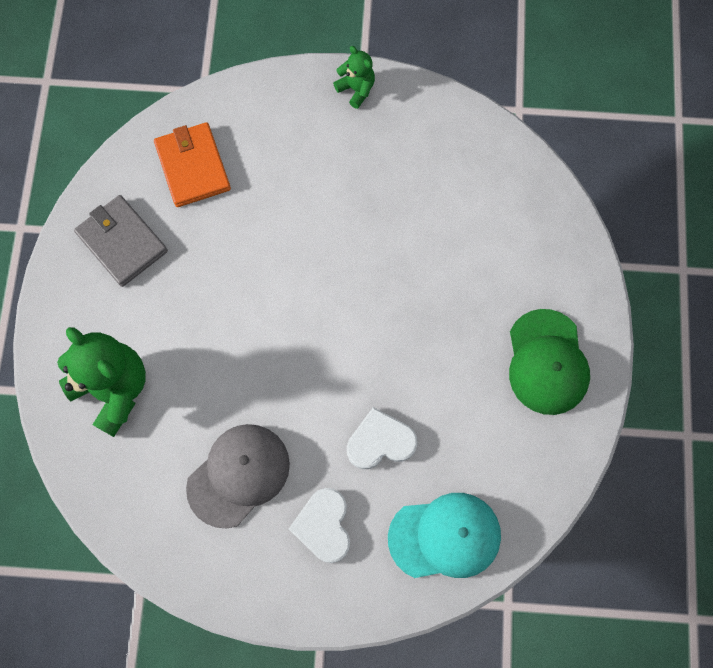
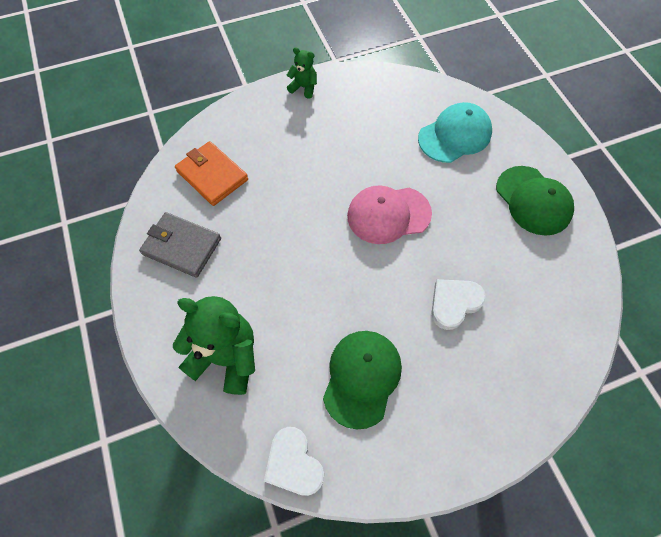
camera: 25 degrees left, 10 degrees down
(238, 475) = (362, 378): grey cap -> green cap
(324, 526) = (449, 386): white heart -> white heart (293, 463)
(366, 304) = (388, 215): none -> pink cap
(445, 536) = (542, 350): turquoise cap -> turquoise cap (455, 135)

